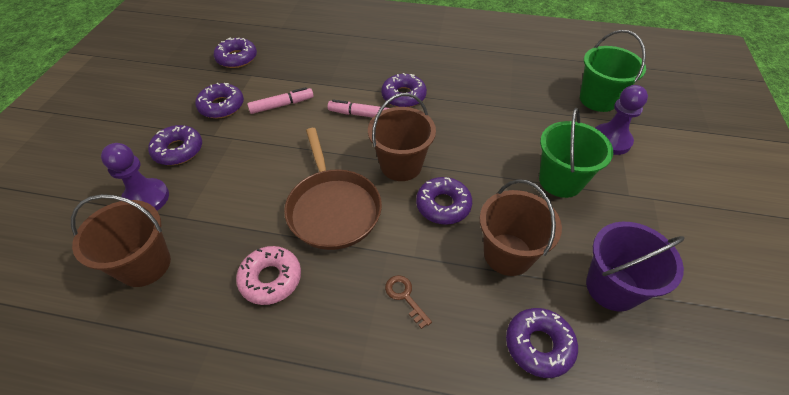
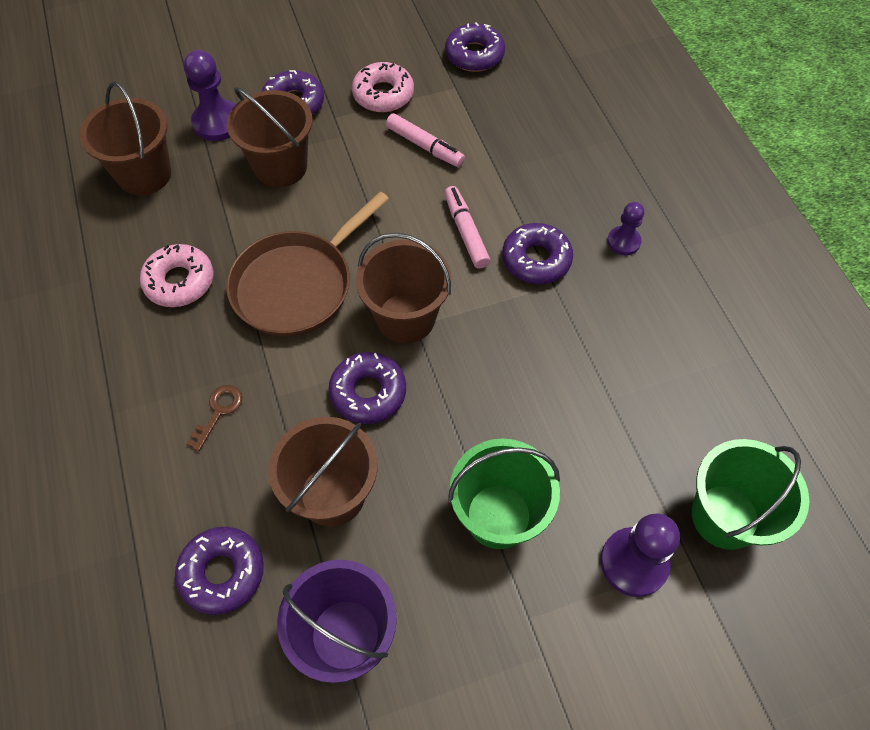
camera: 60 degrees right, 10 degrees up
(221, 106) = (383, 94): purple donut -> pink donut
(225, 179) = (280, 167): none -> brown bucket
(418, 62) = (623, 242): none -> purple pawn

